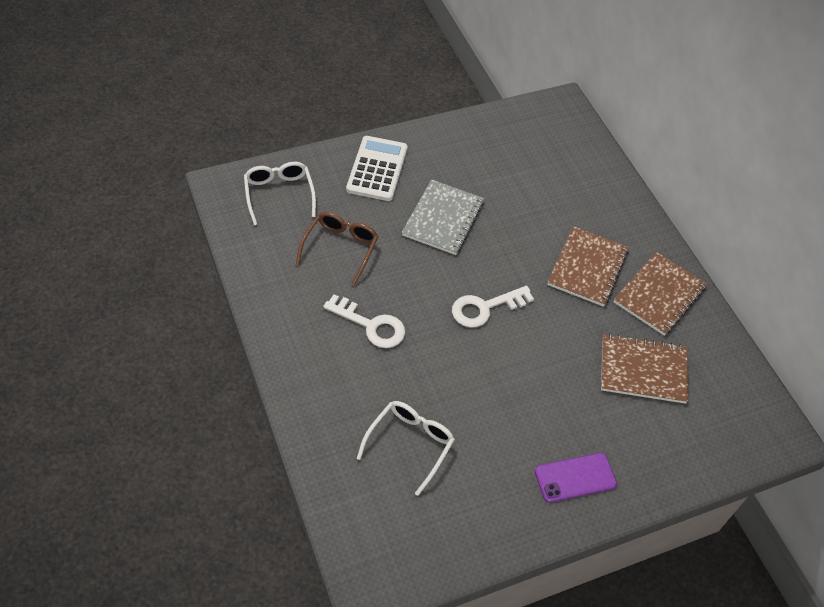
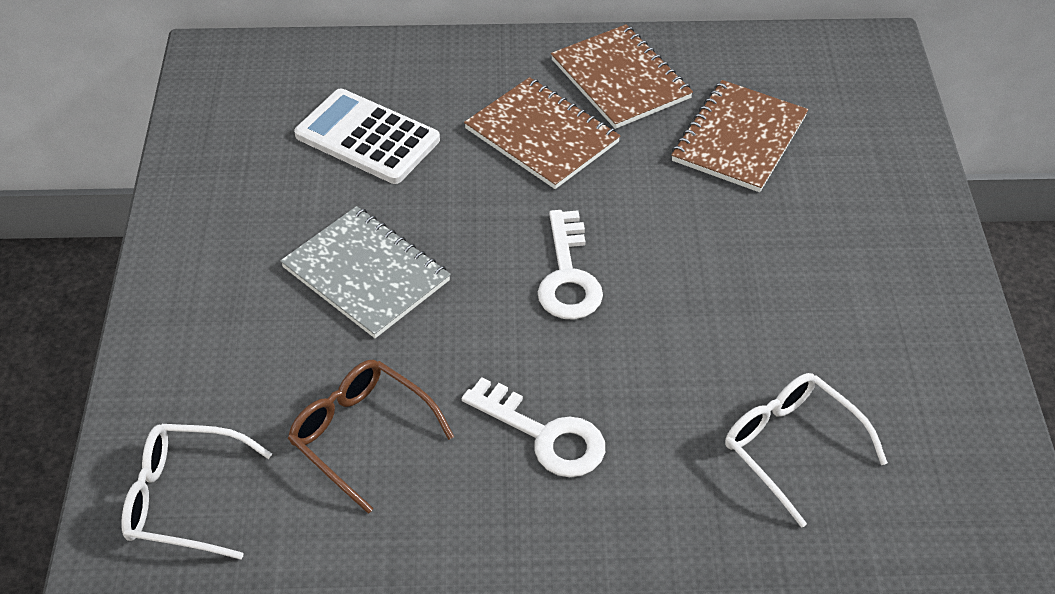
camera: 65 degrees left, 5 degrees down
(371, 325) = (545, 435): white key -> white key turned 75 degrees clockwise
(377, 169) = (208, 332): white calculator -> white calculator (367, 138)
(575, 477) = (893, 268): purple phone -> none

